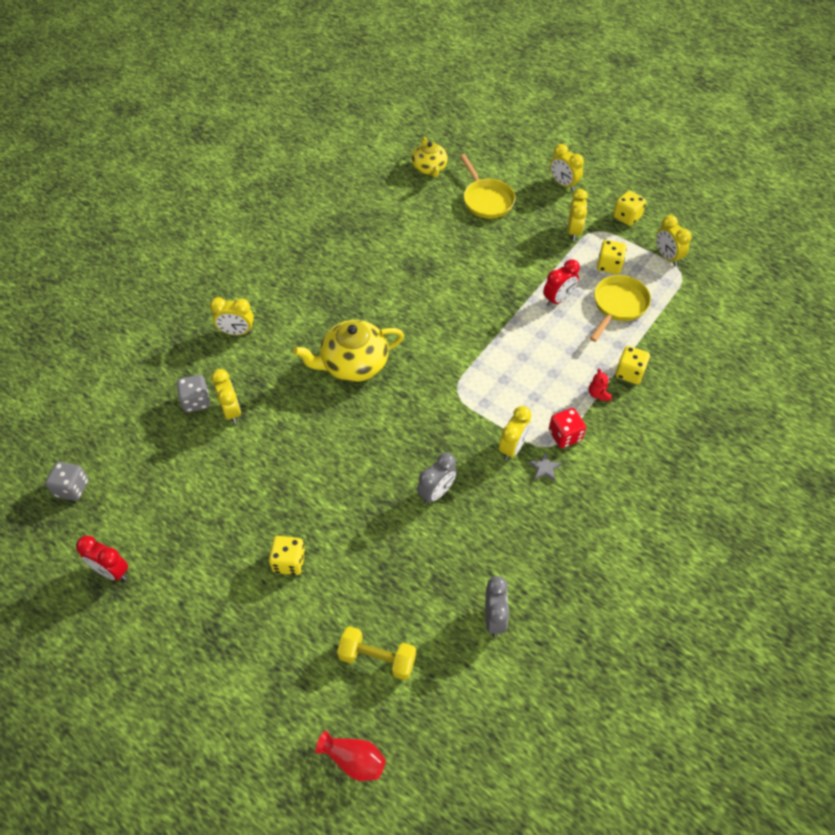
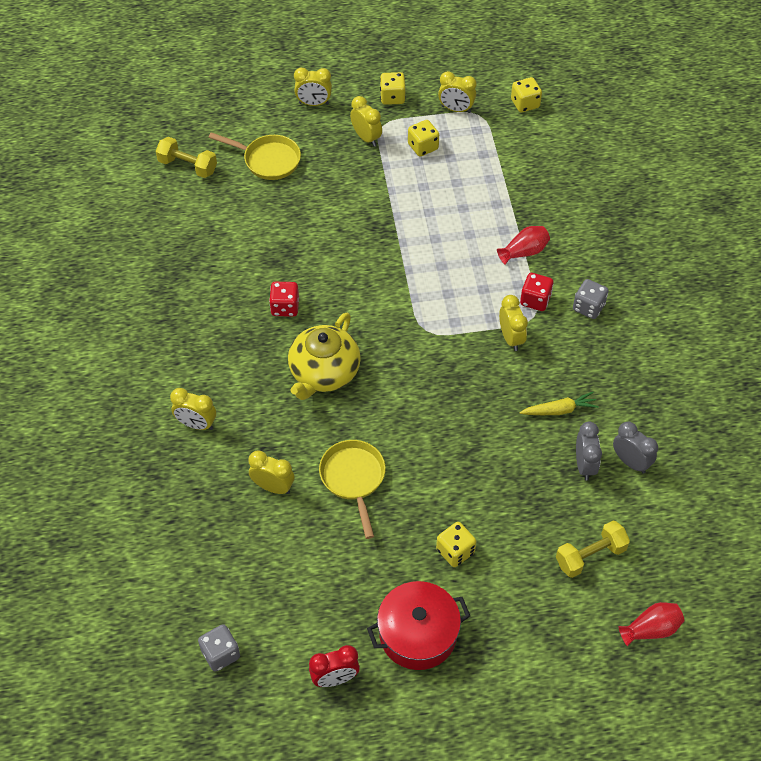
camera: 45 degrees left, 0 degrees up
(195, 594) = (418, 634): none -> red pot
(196, 401) = (234, 504): grey dice -> grey dice (588, 307)
(237, 332) = (196, 424): yellow clock -> yellow clock turned 60 degrees clockwise
(381, 302) = (285, 307): none -> red dice
(429, 168) = (188, 166): yellow teapot -> yellow dumbbell
(436, 492) = (497, 414): grey clock -> grey clock (584, 465)
(486, 530) = (559, 410): none -> yellow carrot
(544, 468) = (548, 335): grey star -> none
(558, 299) = (416, 202): red clock -> none
(598, 394) = (524, 252): red teddy bear -> red vase
(618, 305) = (464, 174): yellow pan -> yellow pan (353, 479)
(629, 373) = (527, 219): yellow dice -> yellow dice (525, 104)

